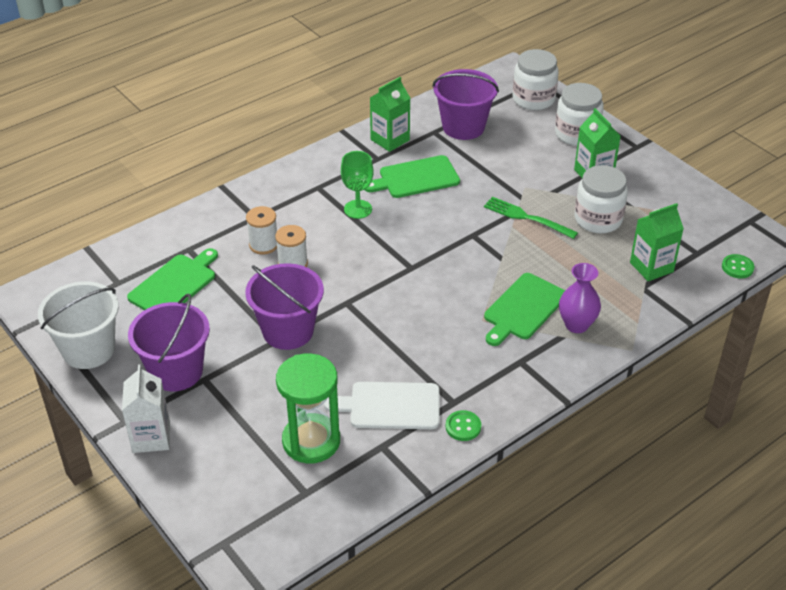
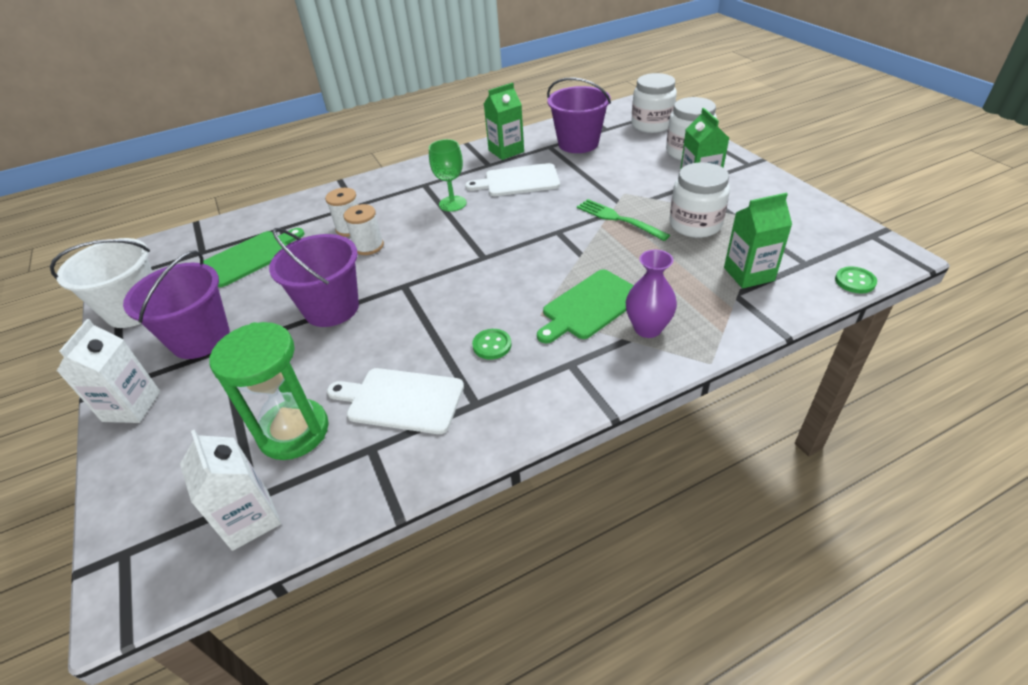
camera: 15 degrees right, 0 degrees up
(311, 507) = (250, 519): none -> white carton
(415, 178) = (518, 181): green cutting board -> white cutting board
(463, 427) = (476, 435): green button -> green button (492, 345)

